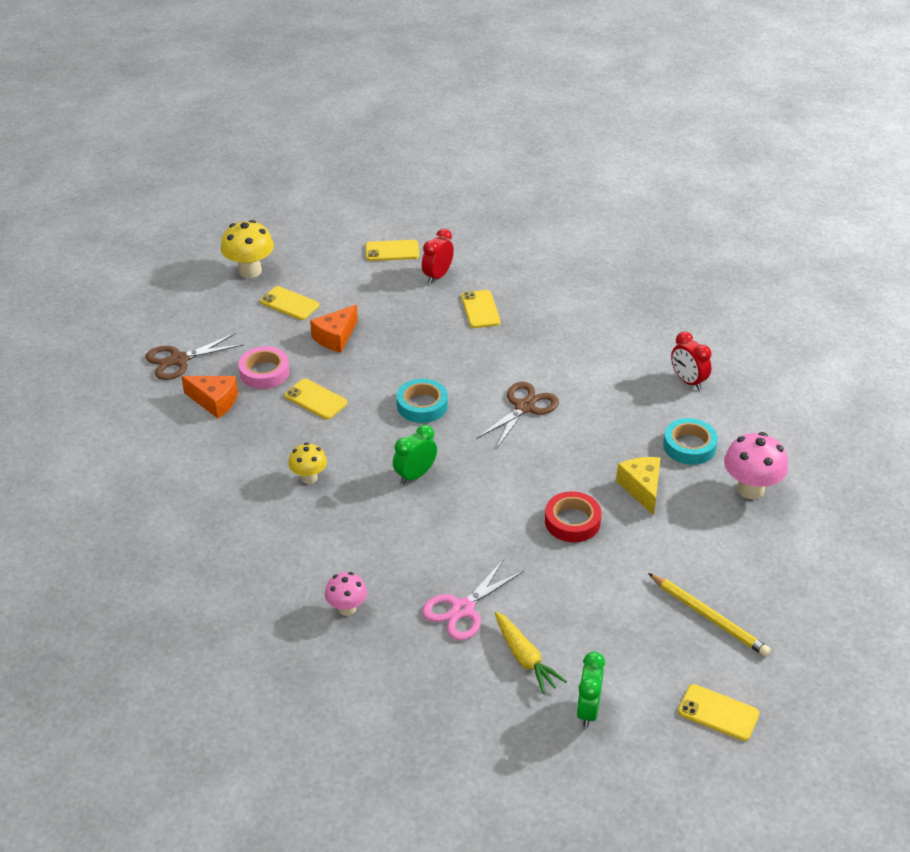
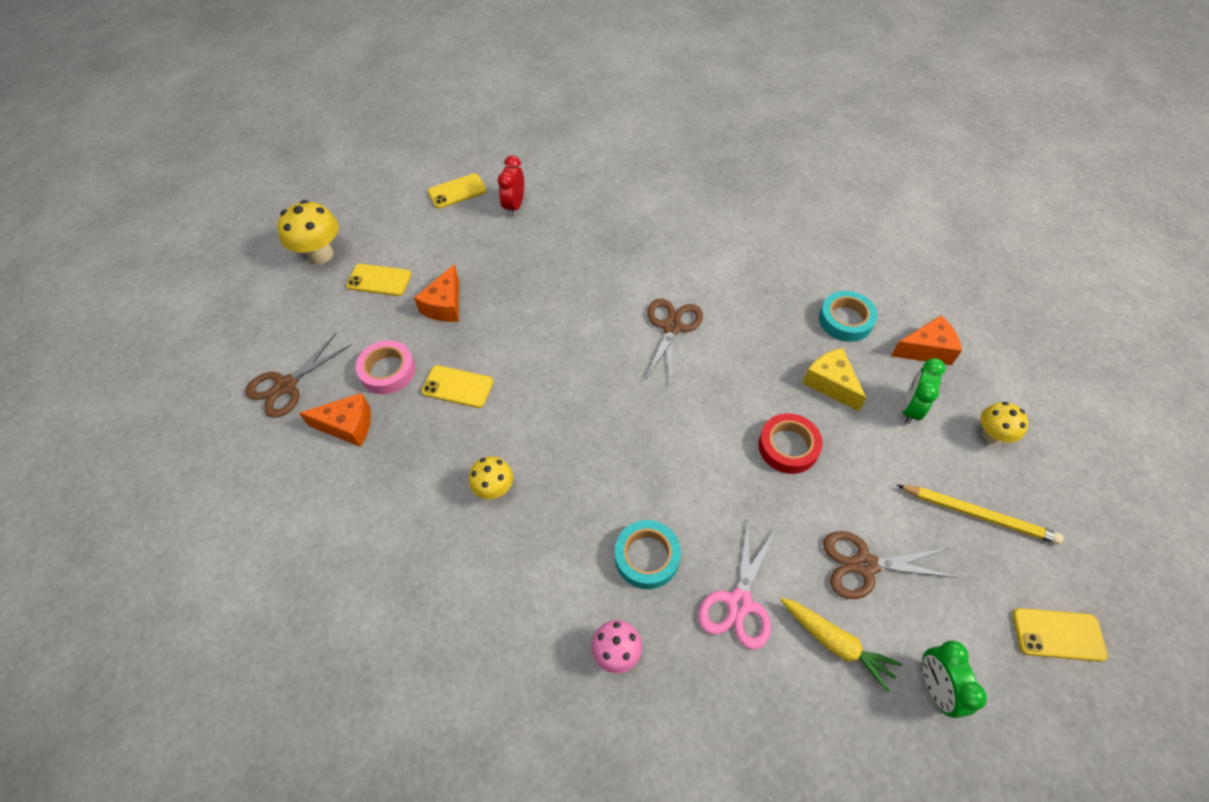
camera: 20 degrees left, 15 degrees up
(415, 475) = (605, 446): green clock -> green clock (910, 408)
(422, 405) = (570, 358): turquoise tape -> turquoise tape (647, 557)
(480, 309) = (574, 230): yellow phone -> none
(584, 618) = (864, 565): none -> brown scissors
(688, 381) = (804, 250): red clock -> none
(750, 489) = (926, 350): pink mushroom -> orange cheese
(764, 567) = (991, 435): none -> yellow mushroom

